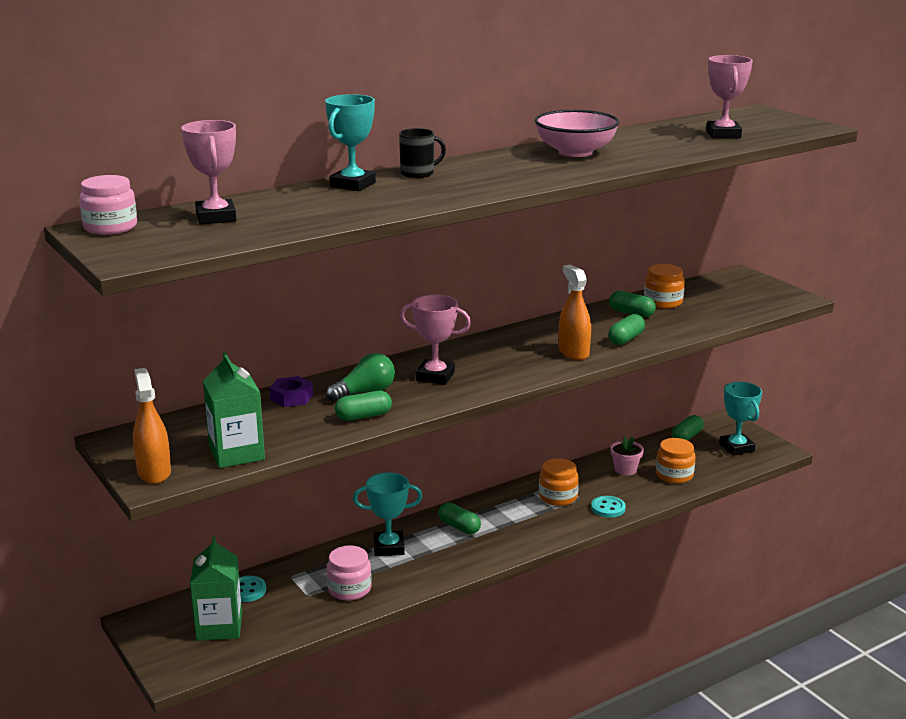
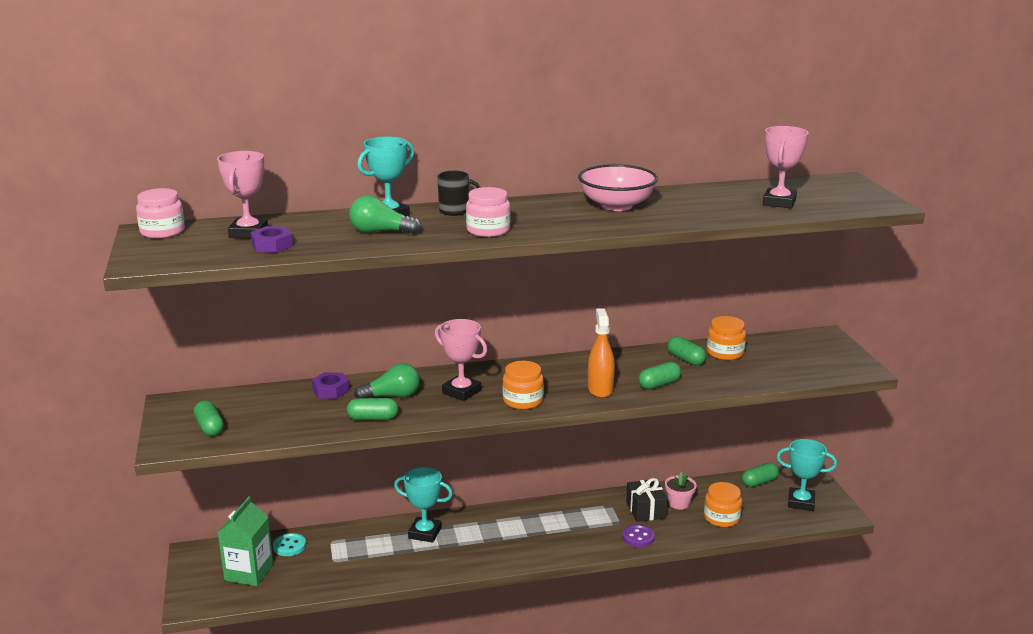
camera: 20 degrees right, 0 degrees up
(154, 472) = (176, 437): orange spray bottle -> none
(236, 453) = (248, 433): green carton -> none
(260, 226) = (272, 245): none -> purple nut
(349, 589) = (369, 563): pink jar -> pink jar (488, 230)
(364, 200) = (380, 232): none -> green light bulb
(459, 527) = (495, 527): green capsule -> green capsule (209, 427)
(558, 497) = (600, 517): orange jar -> orange jar (523, 400)
(598, 482) = (646, 510): none -> black gift
(608, 508) = (638, 537): turquoise button -> purple button
(736, 448) = (801, 502): turquoise trophy -> turquoise trophy turned 75 degrees counterclockwise

